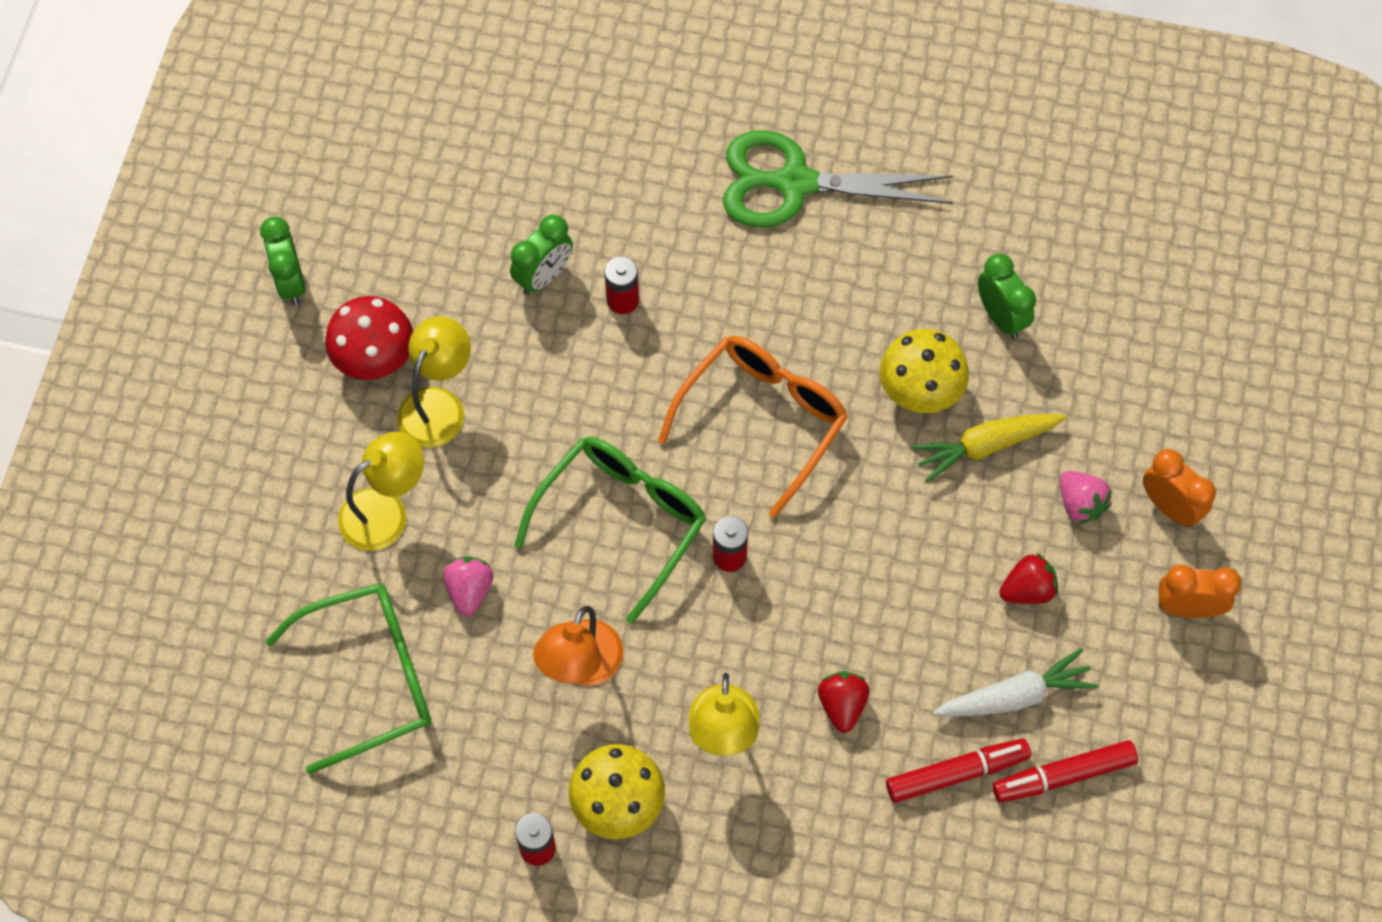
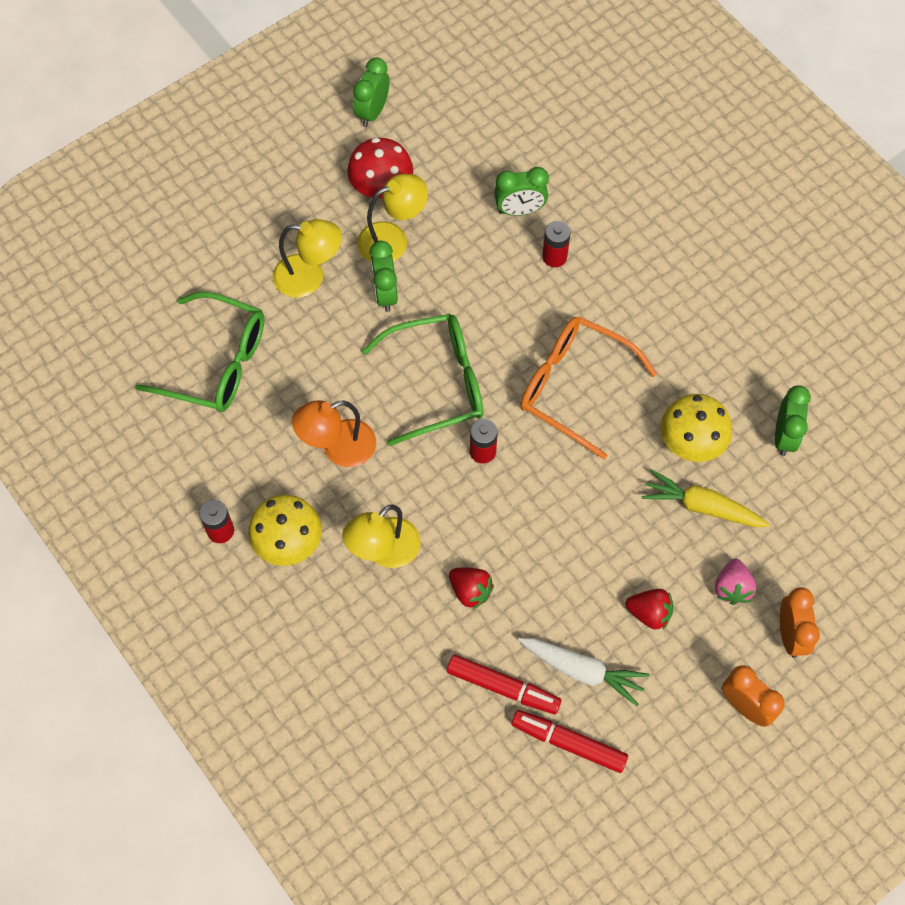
camera: 40 degrees right, 0 degrees up
(470, 590) = (315, 356): pink strawberry -> none
(483, 469) = (385, 294): none -> green clock
(762, 421) = (575, 387): orange glasses -> orange glasses turned 135 degrees counterclockwise
(794, 183) = (723, 262): green scissors -> none
(842, 705) = (470, 591): red strawberry -> red strawberry turned 90 degrees clockwise

